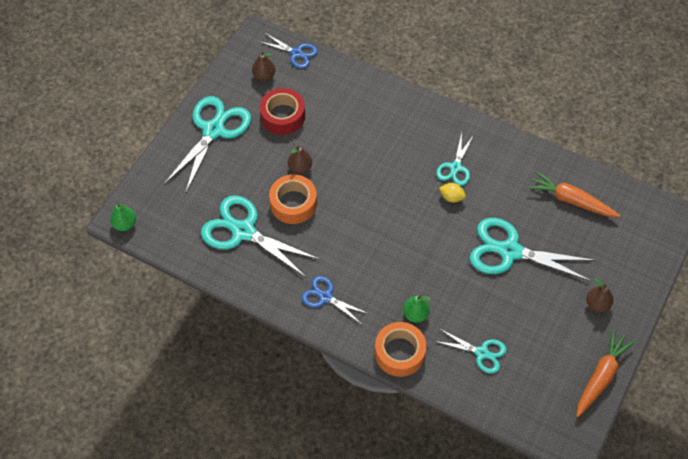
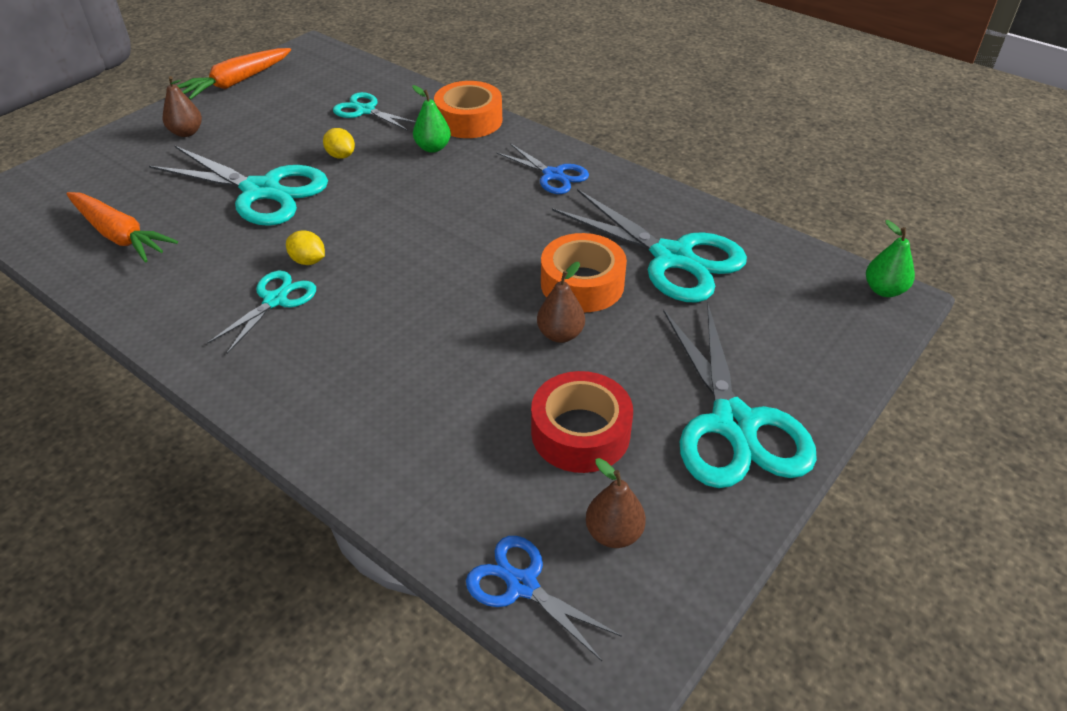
camera: 170 degrees left, 15 degrees down
(213, 130) = (734, 423): turquoise scissors -> turquoise scissors turned 45 degrees counterclockwise
(476, 295) = (341, 155): none -> yellow lemon

